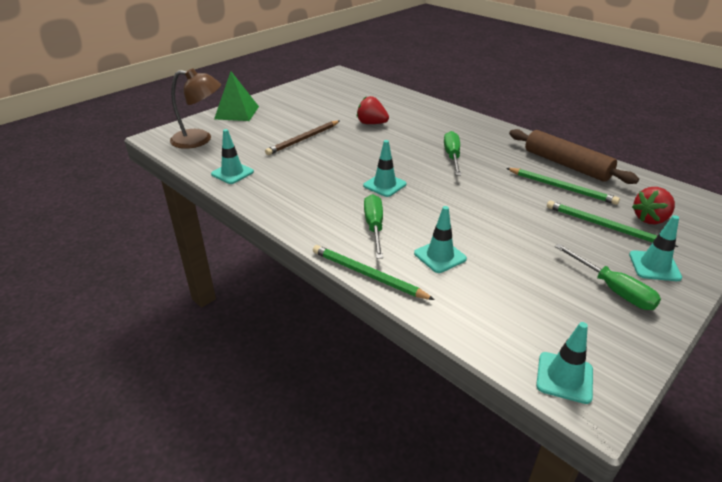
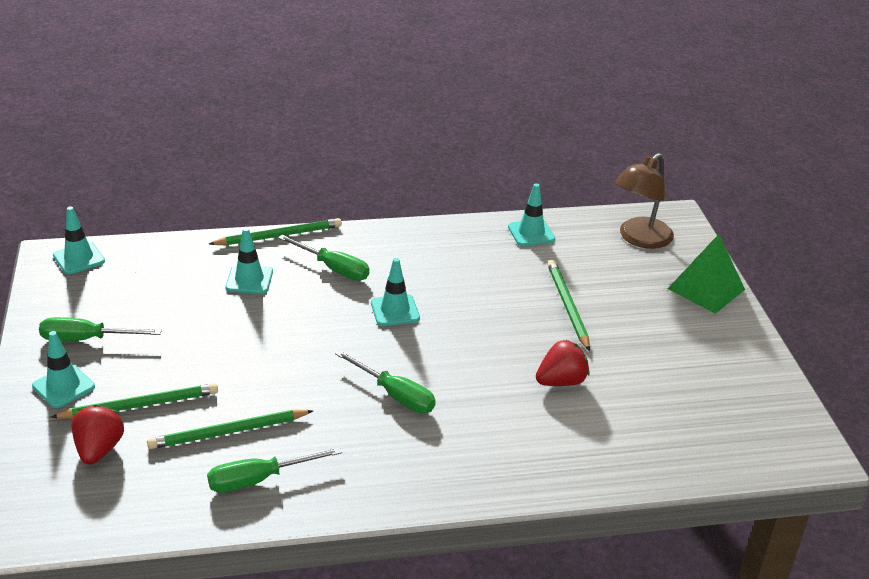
camera: 125 degrees right, 0 degrees up
(303, 139) = (567, 306): brown pencil -> green pencil
(566, 165) = (259, 479): brown rolling pin -> green screwdriver

